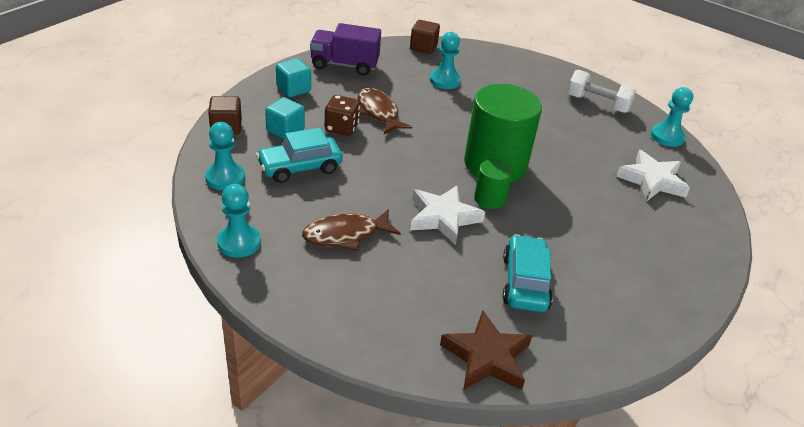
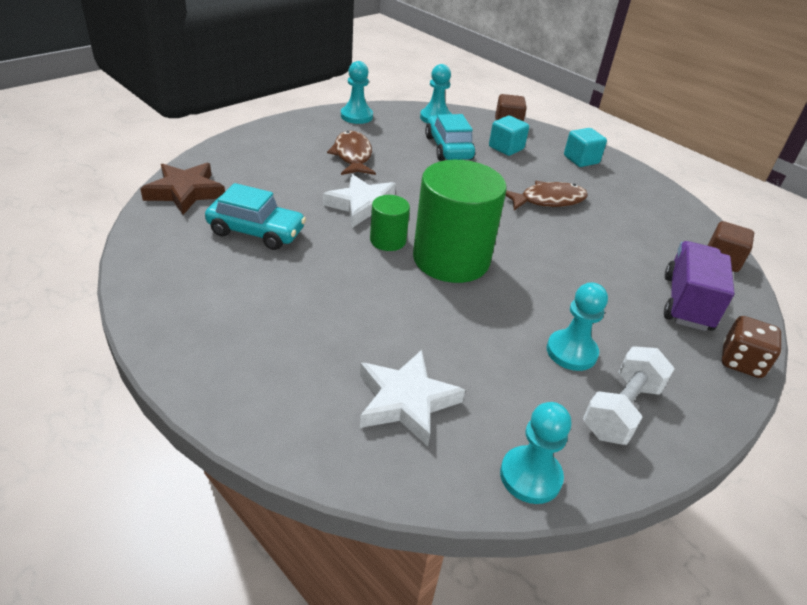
camera: 100 degrees right, 0 degrees up
(341, 128) = (514, 175): brown dice -> brown dice (741, 362)
(344, 65) = (644, 194): purple truck -> purple truck (687, 303)
(445, 80) = (636, 260): turquoise pawn -> turquoise pawn (571, 352)

